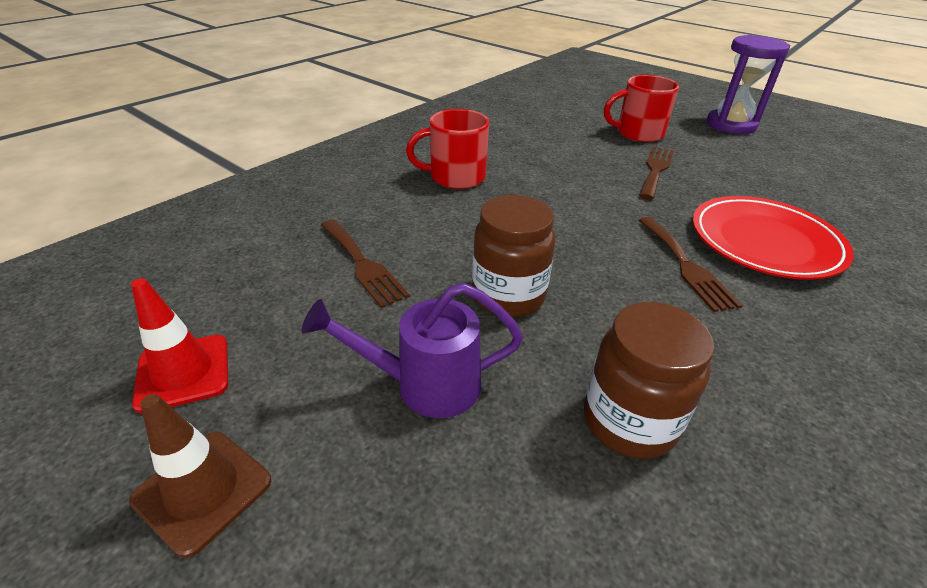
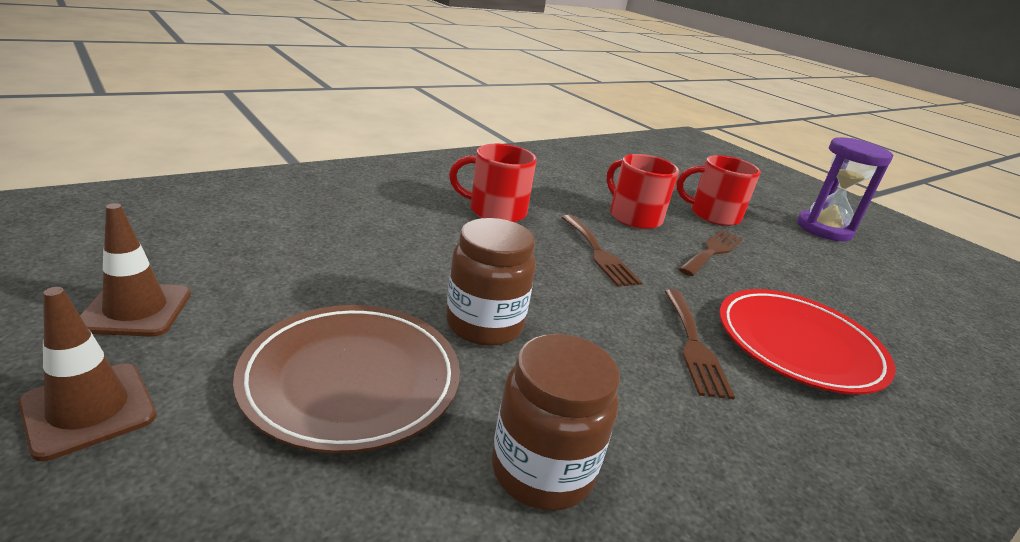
camera: 10 degrees right, 10 degrees down
(183, 373) = (136, 310): red traffic cone -> brown traffic cone
(362, 264) = (357, 263): brown fork -> brown fork (599, 253)
(425, 384) = (352, 380): purple watering can -> brown plate
(575, 152) = (633, 217): none -> red mug

